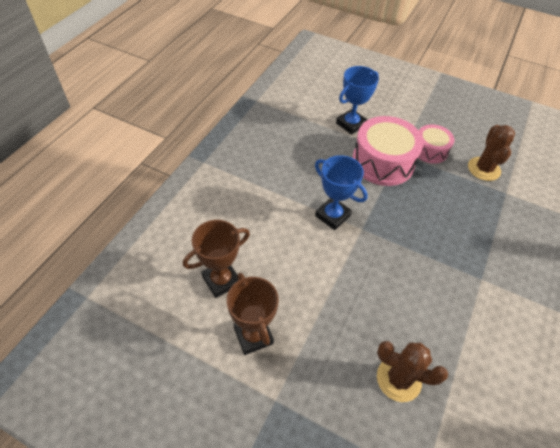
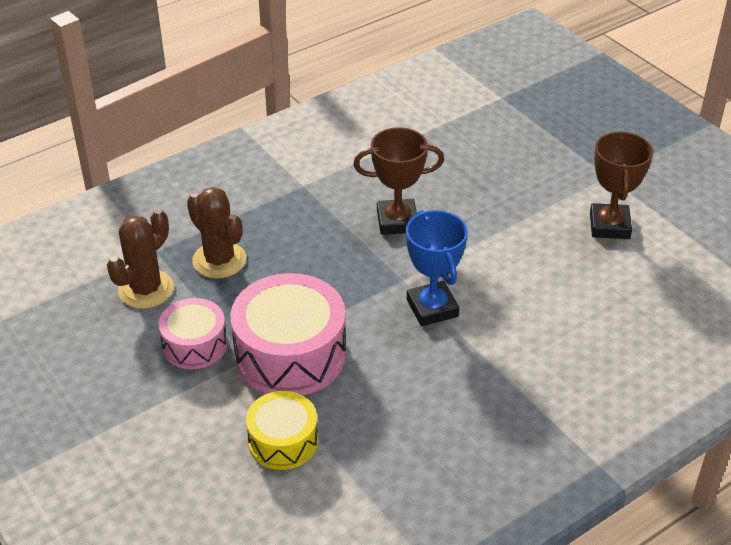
camera: 150 degrees left, 10 degrees down
(221, 280) = (628, 287): brown trophy -> brown trophy (397, 221)
(351, 124) = (283, 441): blue trophy -> yellow drum
(398, 379) = (473, 150): brown cactus -> brown cactus (219, 260)

